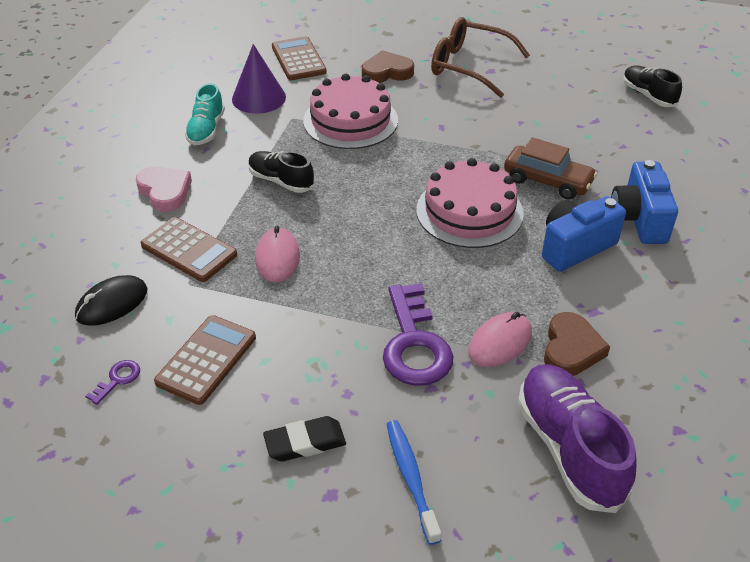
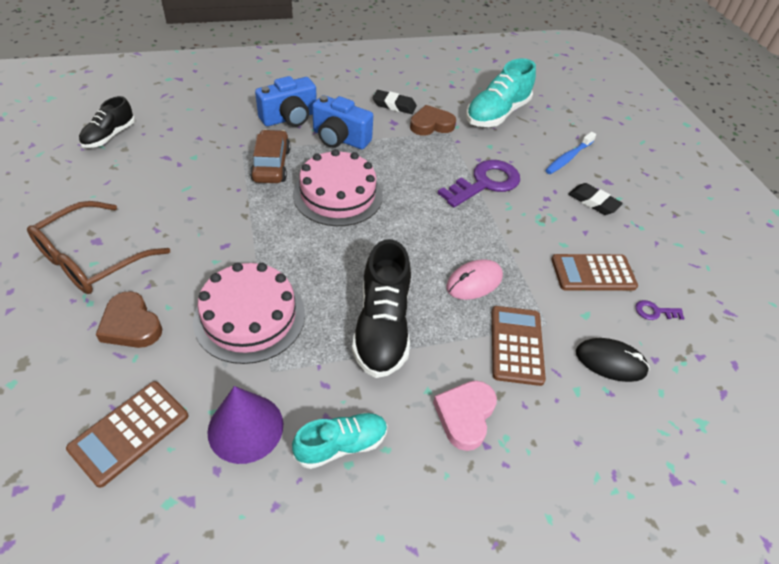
camera: 125 degrees left, 5 degrees up
(281, 181) = (382, 326): black shoe -> black shoe, size x1.64
(470, 66) = (93, 258): brown glasses -> brown glasses turned 45 degrees clockwise
(500, 342) = (451, 150): pink mouse -> none
(569, 448) = (496, 114): purple shoe -> turquoise shoe
(638, 329) = (394, 105): none -> black eraser

